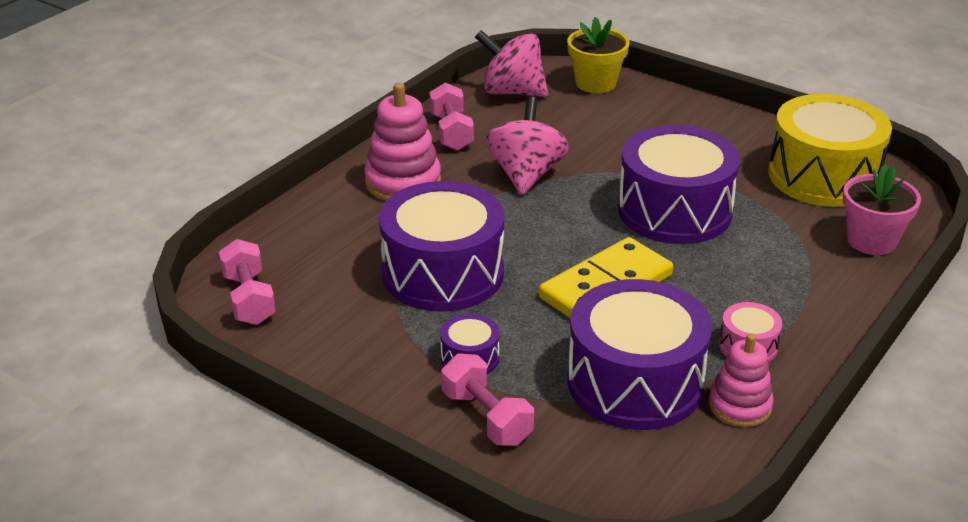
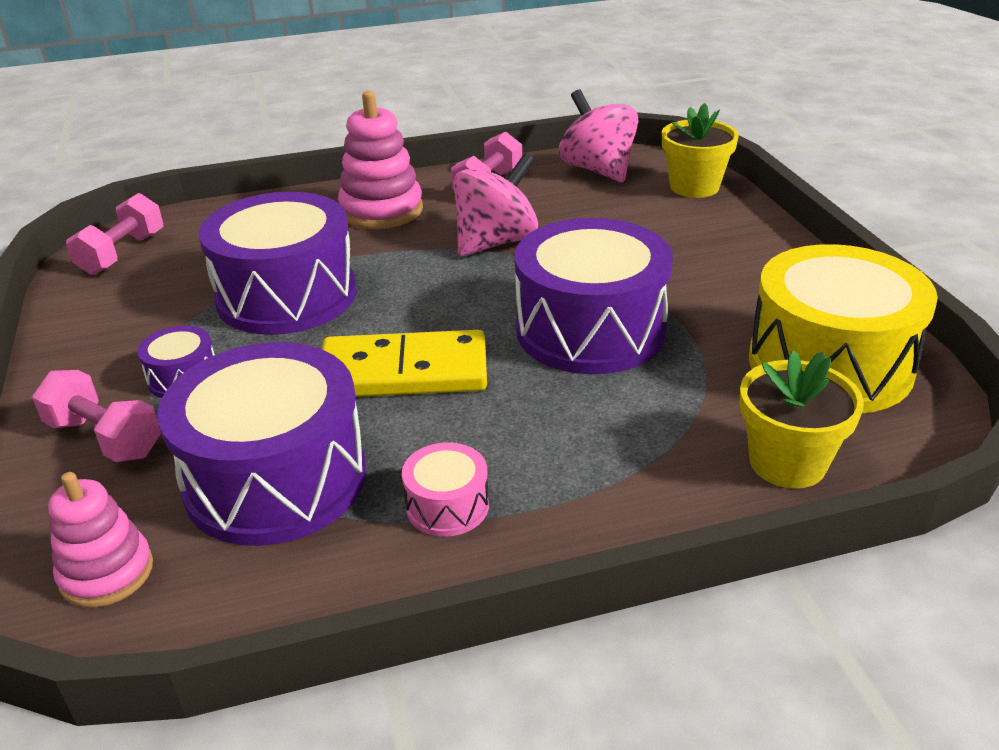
camera: 40 degrees right, 0 degrees up
(486, 417) = (105, 438): pink dumbbell -> pink dumbbell turned 60 degrees counterclockwise
(740, 406) = (333, 567): pink stacking toy -> pink stacking toy (106, 573)
(871, 240) = (787, 462): pink flower pot -> yellow flower pot

